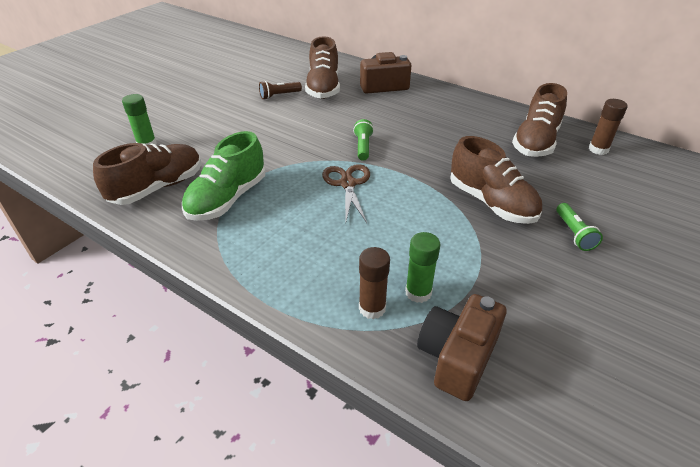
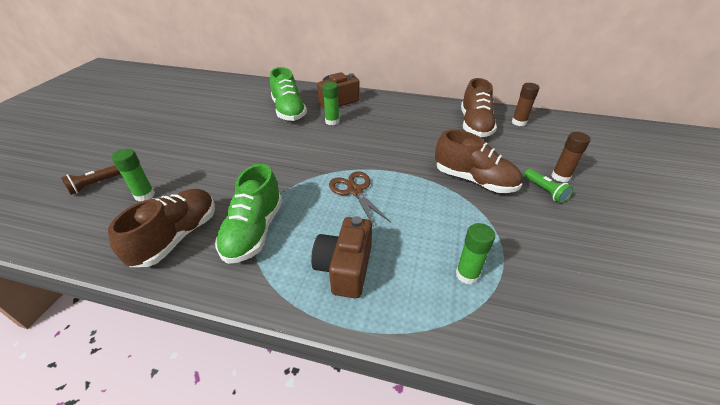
camera: 20 degrees left, 0 degrees up
(279, 95) = (253, 124): brown flashlight -> brown flashlight (93, 185)
(323, 88) = (288, 111): brown shoe -> green shoe
(363, 147) = (349, 155): green flashlight -> none
(364, 107) = (332, 121): none -> green glue stick
(372, 308) = (439, 301): brown glue stick -> brown glue stick (560, 177)
(457, 357) = (531, 325): brown camera -> brown camera (345, 268)

